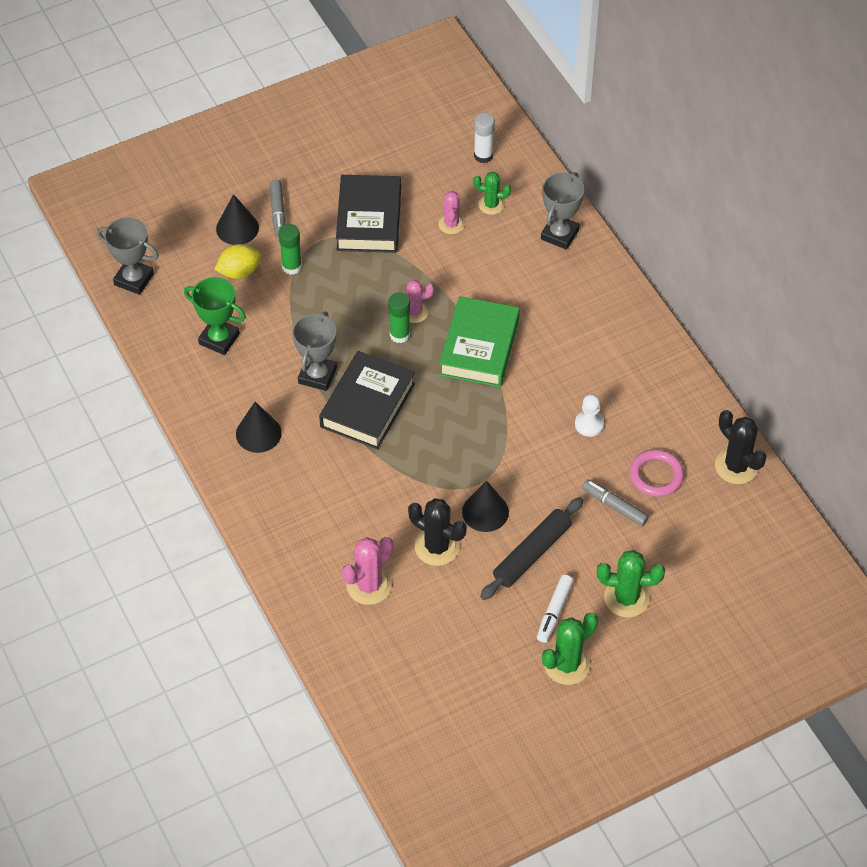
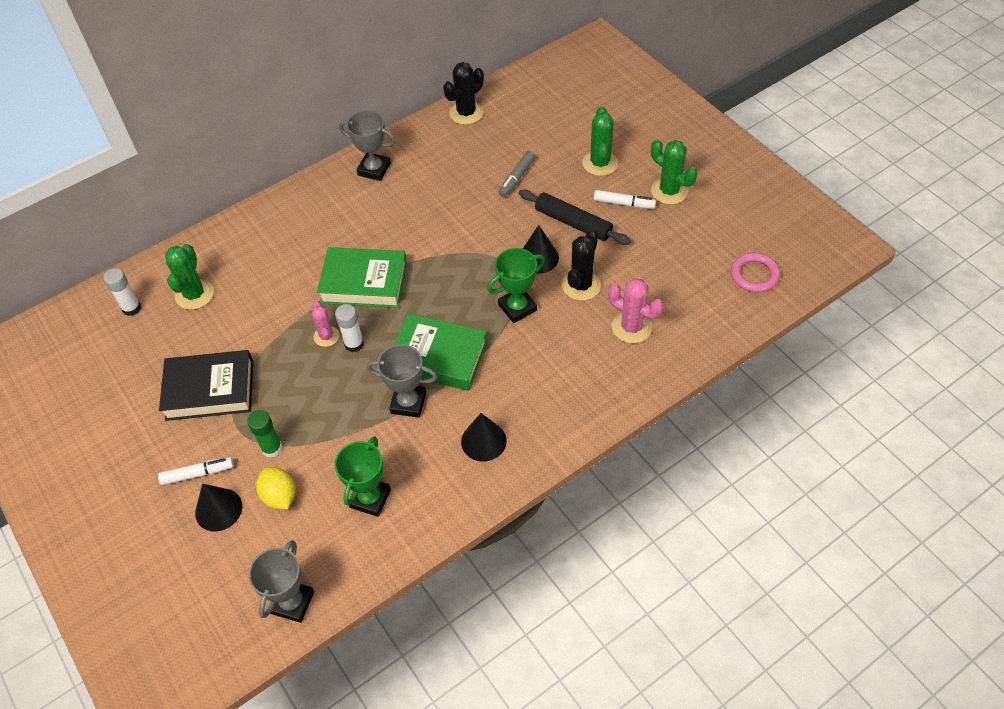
camera: 95 degrees left, 0 degrees up
(278, 212) = (198, 474): grey marker -> white marker
(367, 405) = (438, 357): black book -> green book
(399, 335) = (354, 344): green glue stick -> white glue stick
(418, 482) = (517, 307): none -> green trophy
(451, 224) = (218, 322): pink cactus -> none
(491, 205) = (194, 294): green cactus -> green cactus, size x1.54
(559, 234) = (232, 241): grey trophy -> grey trophy (374, 169)
(589, 424) = (438, 201): white pawn -> none
(656, 475) = (482, 156): pink ring -> pink ring (754, 275)

